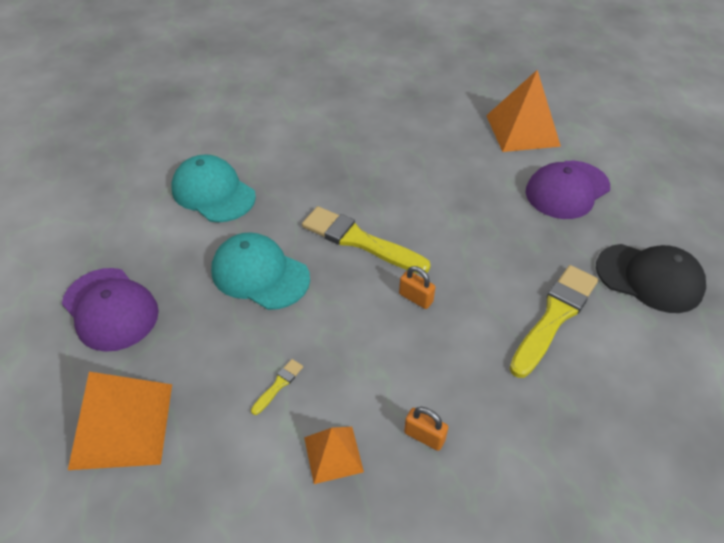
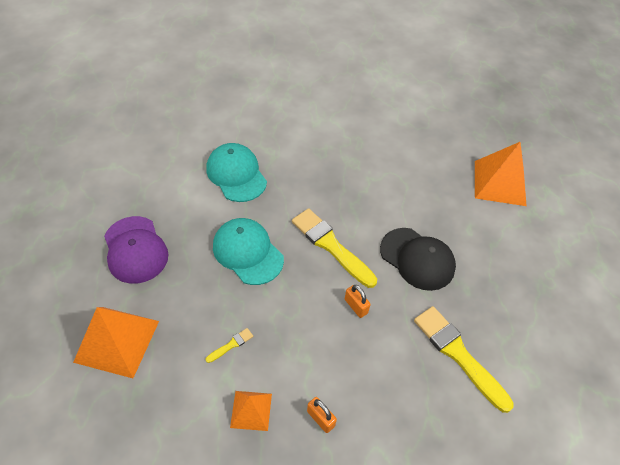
camera: 15 degrees right, 5 degrees up
(554, 316) = (458, 354): yellow brush -> yellow brush turned 90 degrees counterclockwise
(567, 190) = (515, 247): purple cap -> none
(649, 278) = (551, 345): black cap -> black cap (417, 259)

